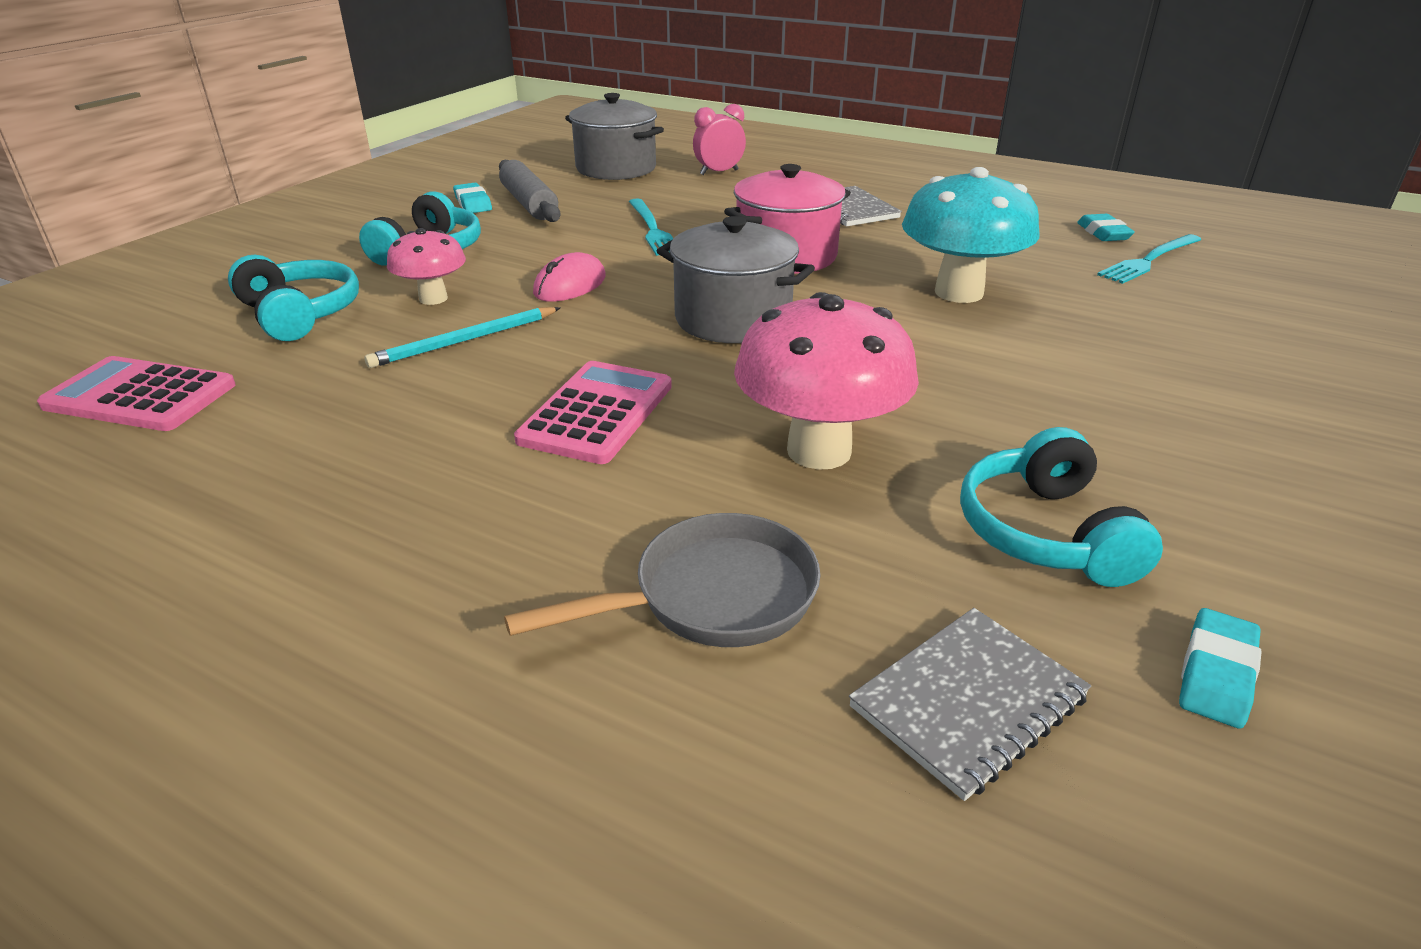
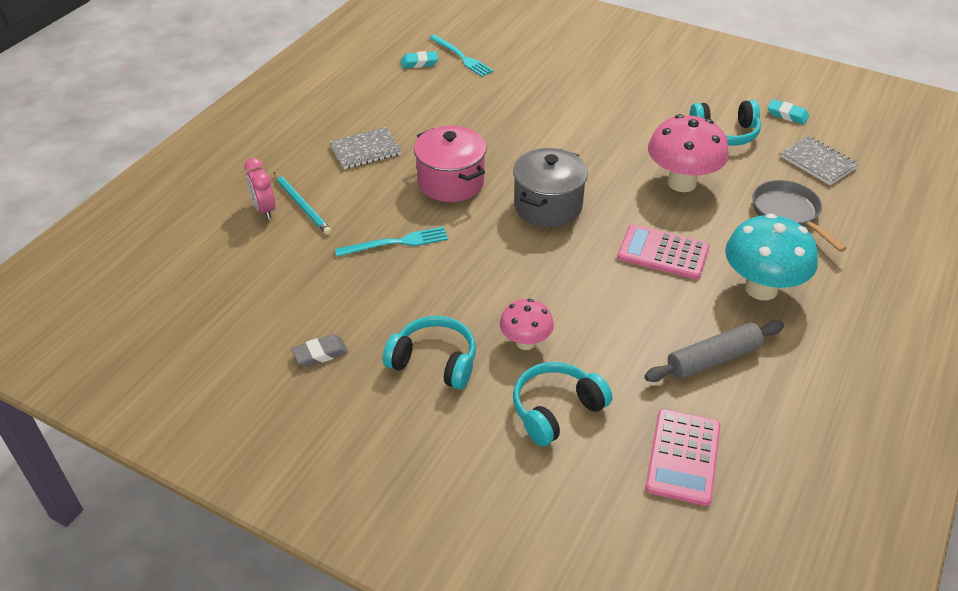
camera: 90 degrees left, 10 degrees up
(464, 341) = (588, 316): turquoise pencil -> turquoise pencil (302, 205)
(473, 203) = (320, 354): turquoise eraser -> grey eraser
(529, 203) = (327, 317): grey rolling pin -> grey rolling pin (713, 359)
(570, 285) = (500, 277): pink mouse -> none
(616, 168) = (237, 270): grey pot -> none
(959, 292) = (507, 124): turquoise mushroom -> turquoise mushroom (761, 289)

